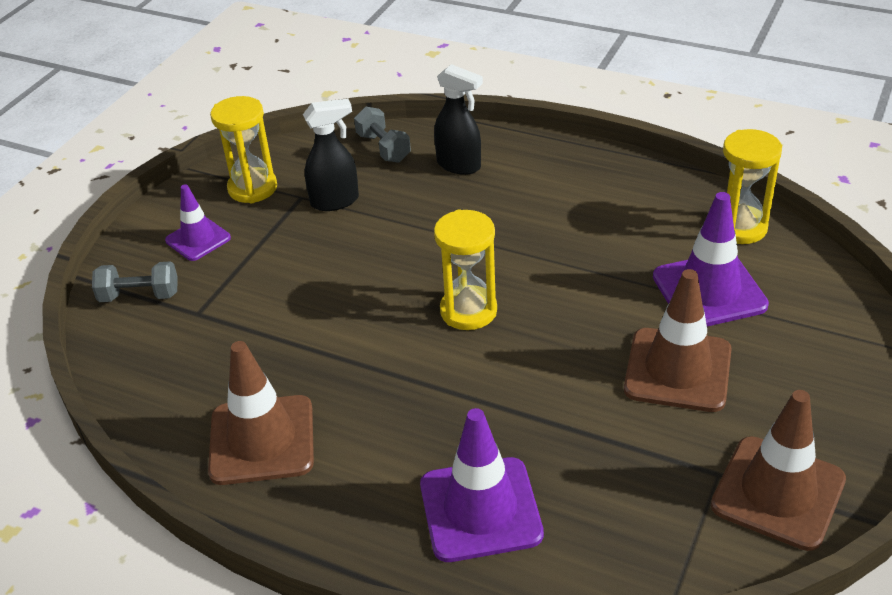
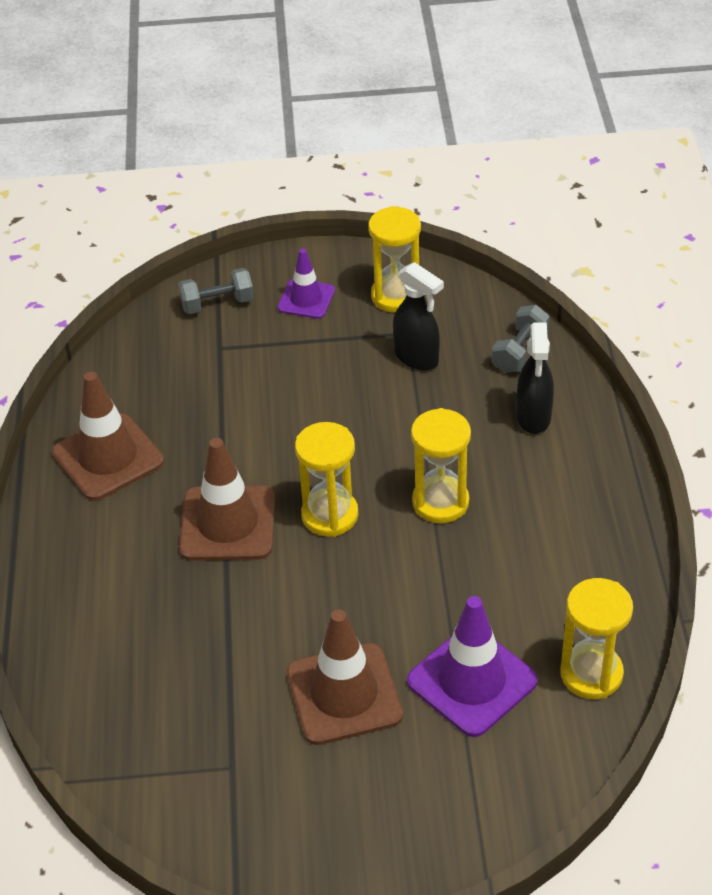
camera: 60 degrees right, 5 degrees up
(139, 296) = (217, 304): grey dumbbell -> grey dumbbell turned 75 degrees counterclockwise
(480, 509) = (108, 621): purple traffic cone -> none
(507, 243) = (440, 502): none -> yellow hourglass
(778, 493) = (232, 817): brown traffic cone -> brown traffic cone (227, 524)

